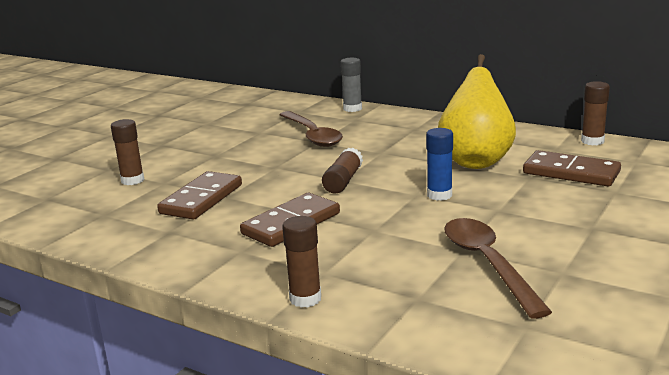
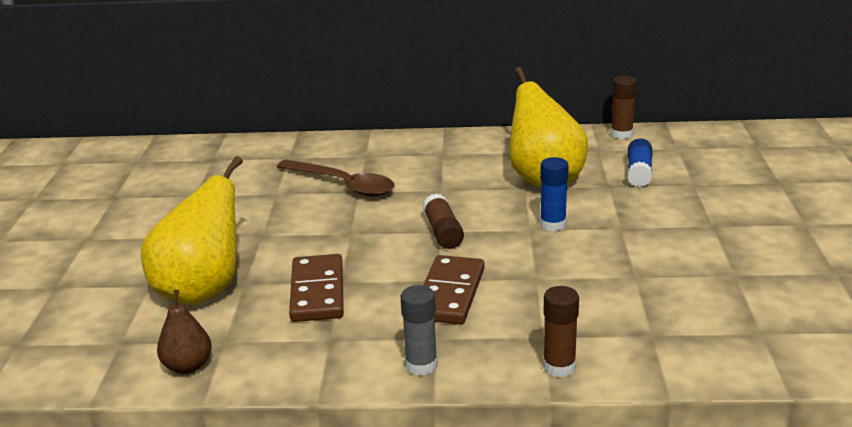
camera: 30 degrees left, 5 degrees up
(62, 223) = (188, 366): none -> brown pear
(132, 180) = (202, 290): brown glue stick -> yellow pear
(352, 109) = (347, 142): grey glue stick -> grey glue stick (421, 365)
(488, 264) = (671, 284): brown spoon -> none
(571, 172) = (639, 172): brown domino -> blue glue stick

